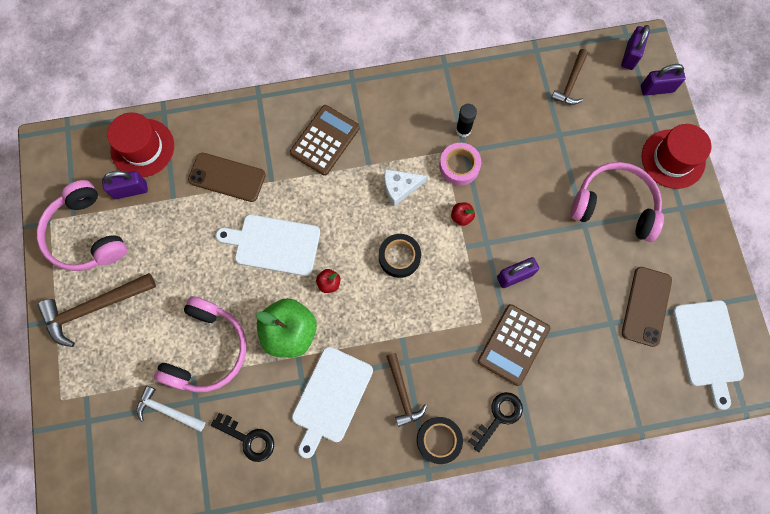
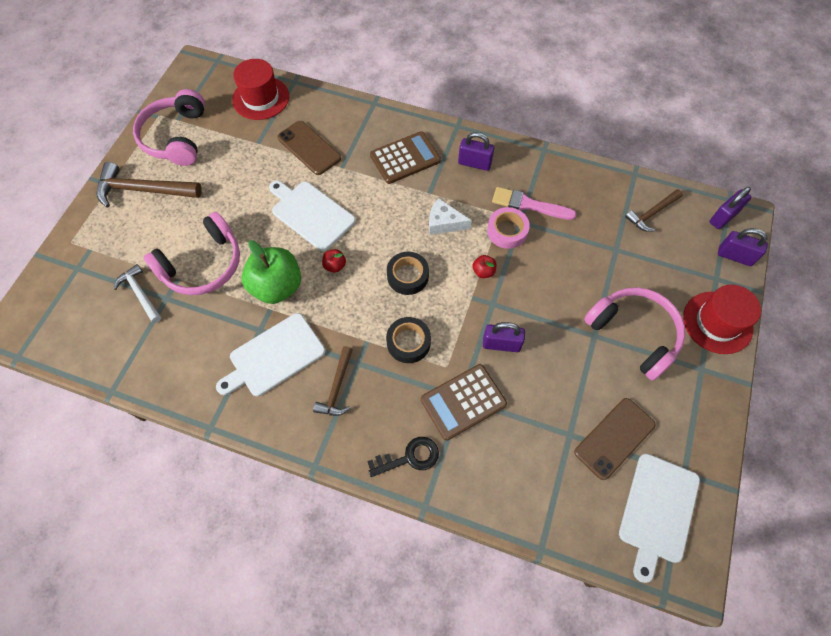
camera: 30 degrees right, 10 degrees down
(130, 190) = (230, 122): purple padlock -> purple padlock (474, 163)
(248, 439) = (185, 351): black key -> none
(439, 440) = (342, 445): black tape -> black tape (408, 342)
(463, 130) = (529, 205): black glue stick -> pink brush

